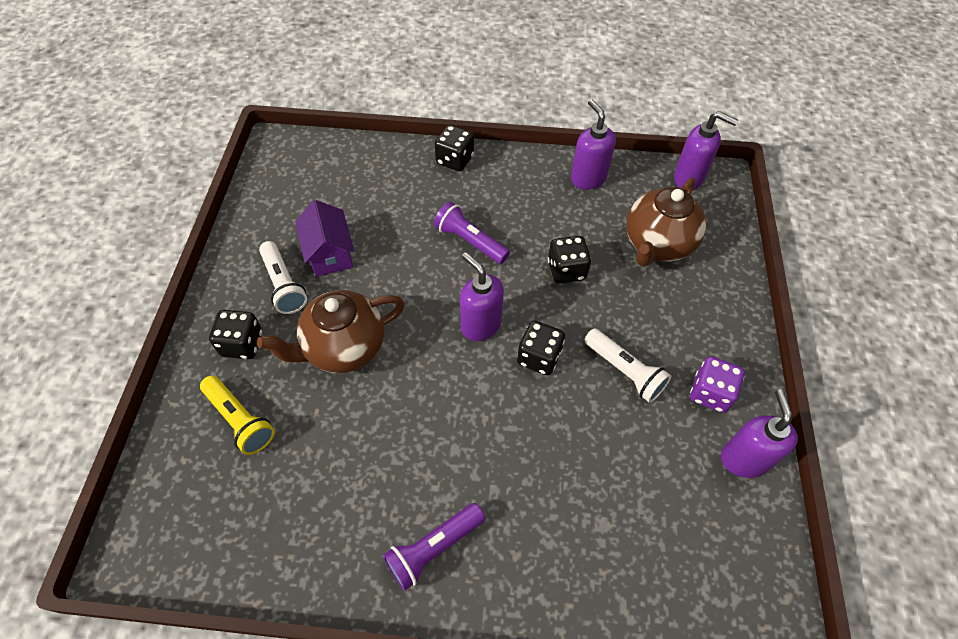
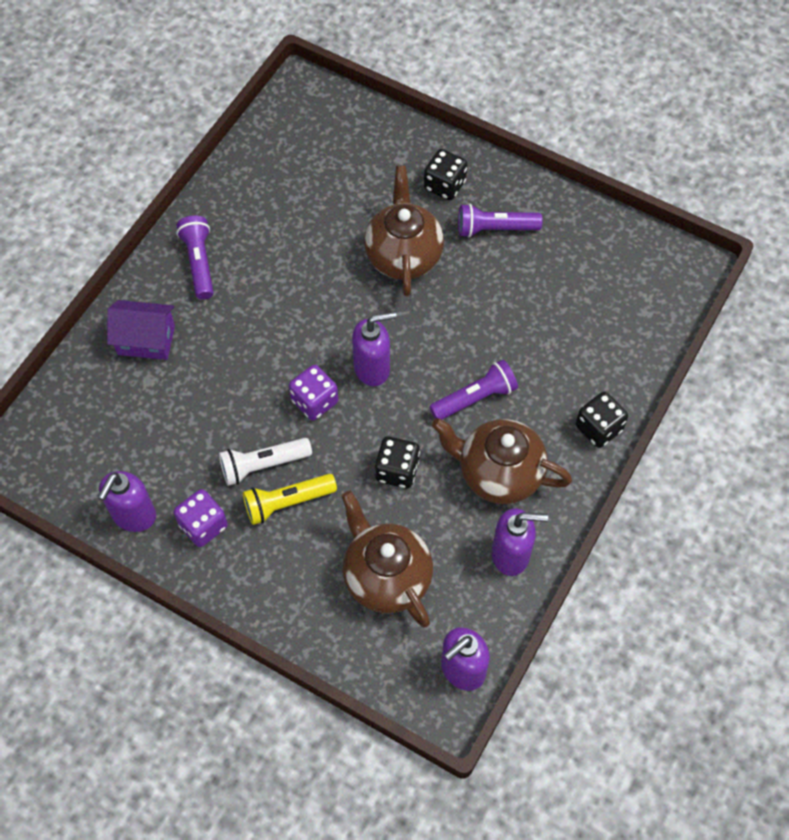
camera: 115 degrees right, 5 degrees up
(240, 420) = (372, 170): yellow flashlight -> yellow flashlight (287, 502)
(284, 285) = (495, 229): white flashlight -> purple flashlight
(330, 253) = (516, 274): purple house -> purple house (146, 340)
(528, 205) = (498, 473): none -> brown teapot
(539, 357) = (314, 401): black dice -> purple dice
(743, 459) = (134, 515): purple soap dispenser -> purple soap dispenser turned 90 degrees clockwise

